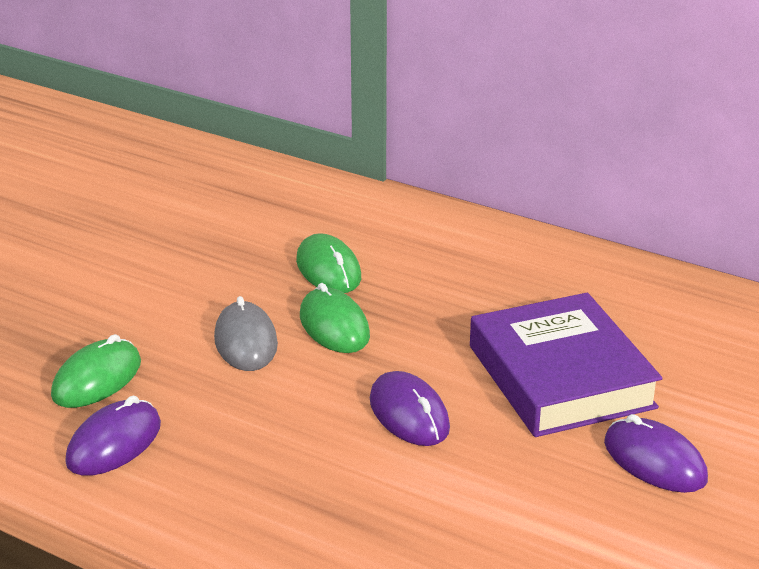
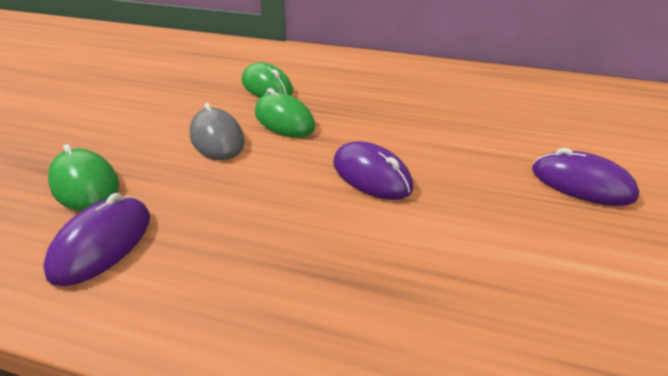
camera: 15 degrees left, 5 degrees up
(97, 379) = (85, 184): green mouse -> green mouse turned 60 degrees counterclockwise
(560, 376) = (466, 133): purple book -> none

